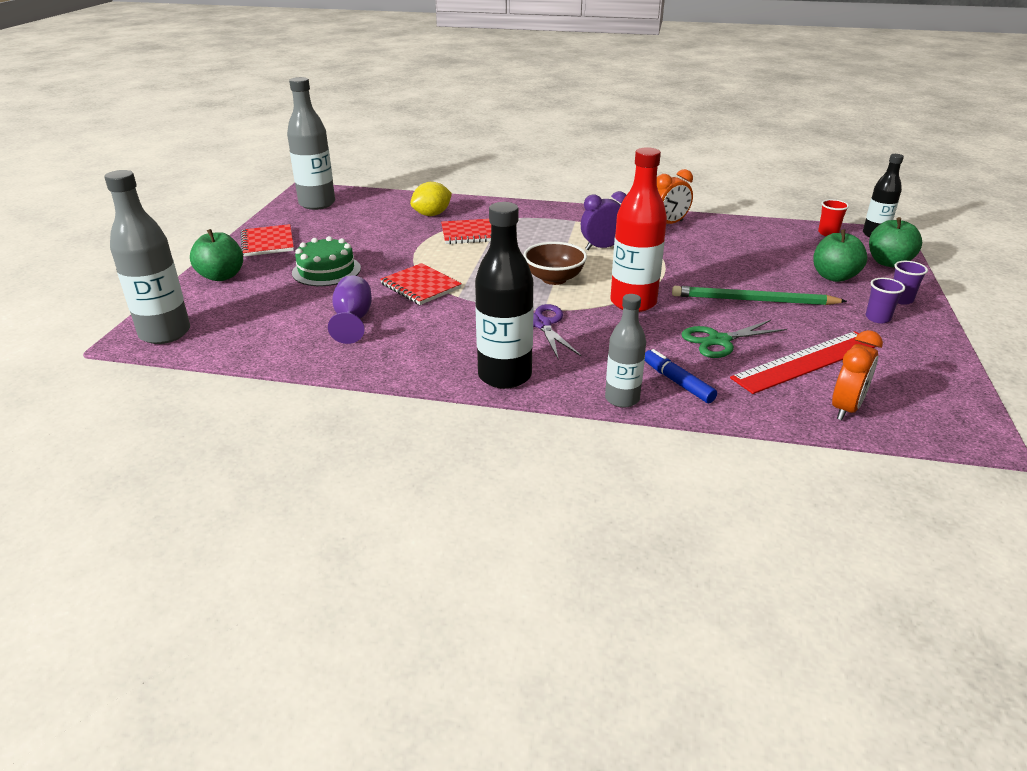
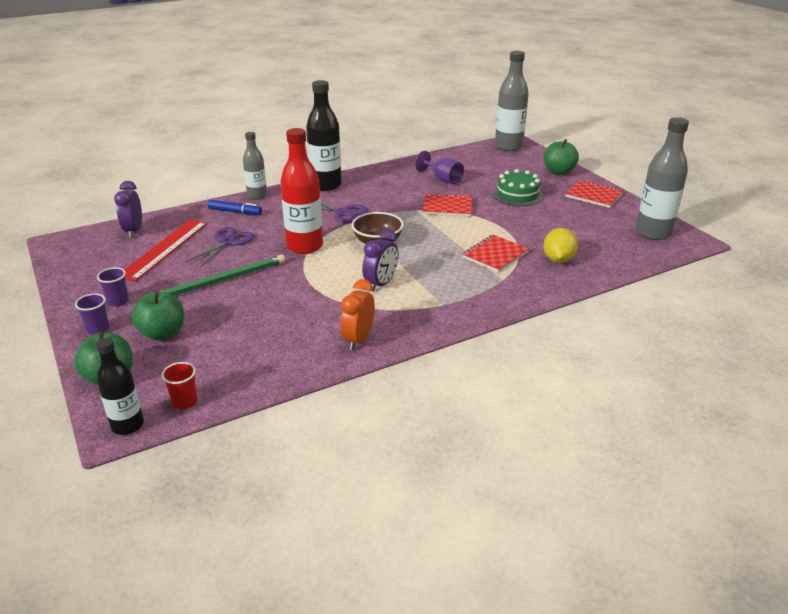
camera: 140 degrees right, 0 degrees up
(719, 341) = (227, 242): green scissors -> purple scissors
(846, 408) = (134, 231): orange clock -> purple clock

